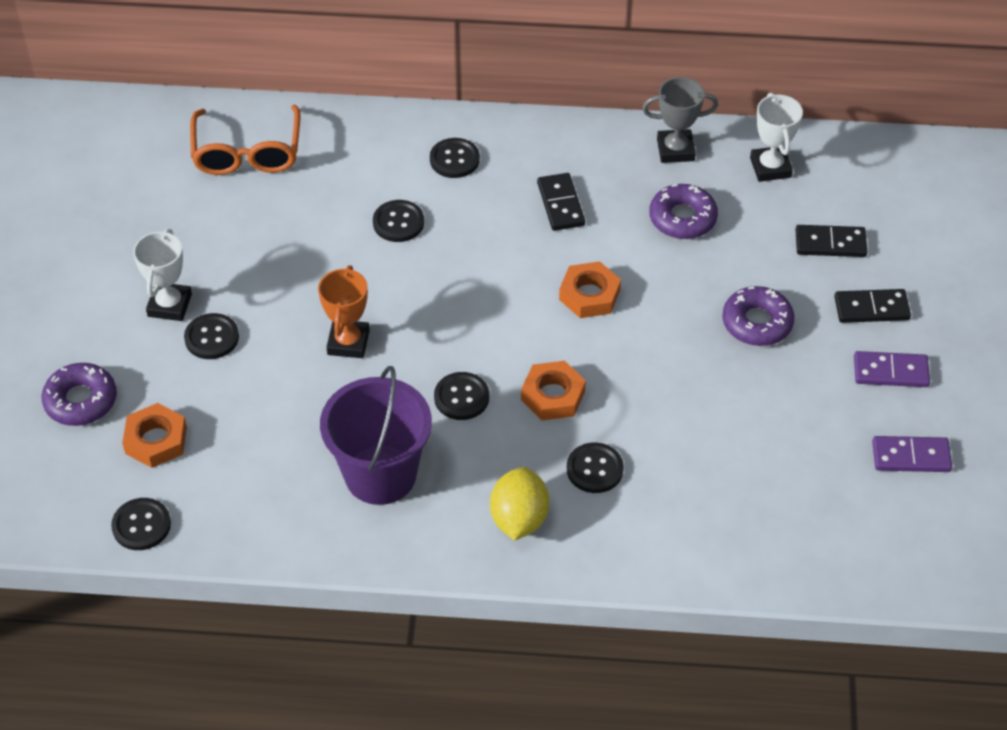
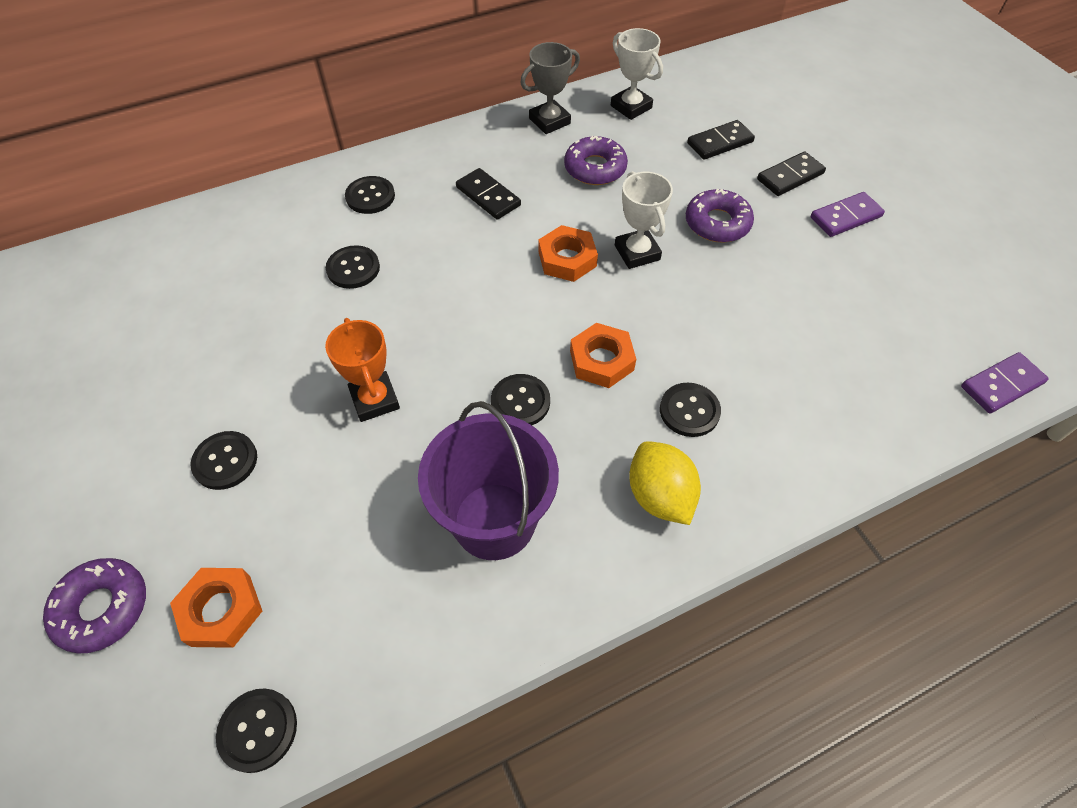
camera: 30 degrees left, 5 degrees up
(169, 305) = (158, 448): white trophy -> white trophy (637, 252)
(247, 152) = (165, 265): orange glasses -> none
(911, 456) = (919, 275): purple domino -> purple domino (1001, 385)

